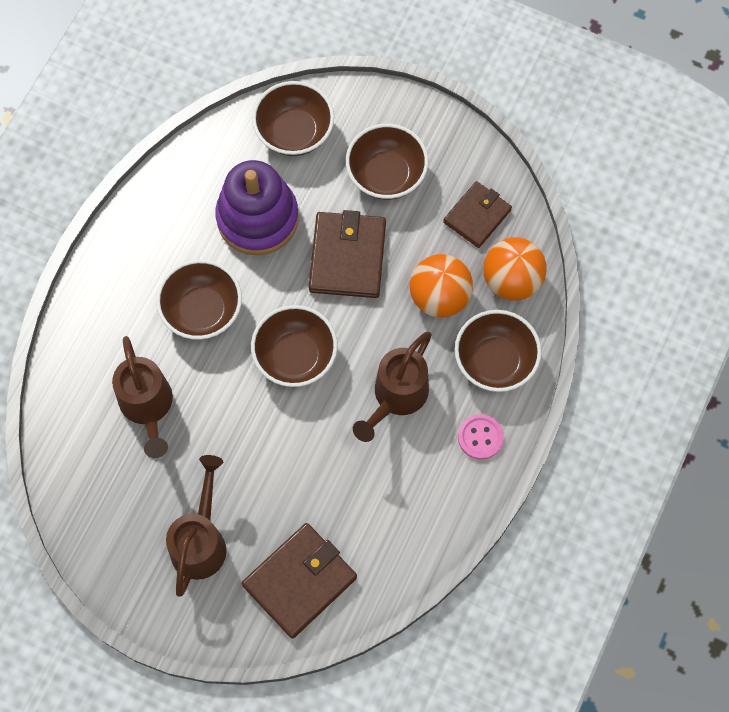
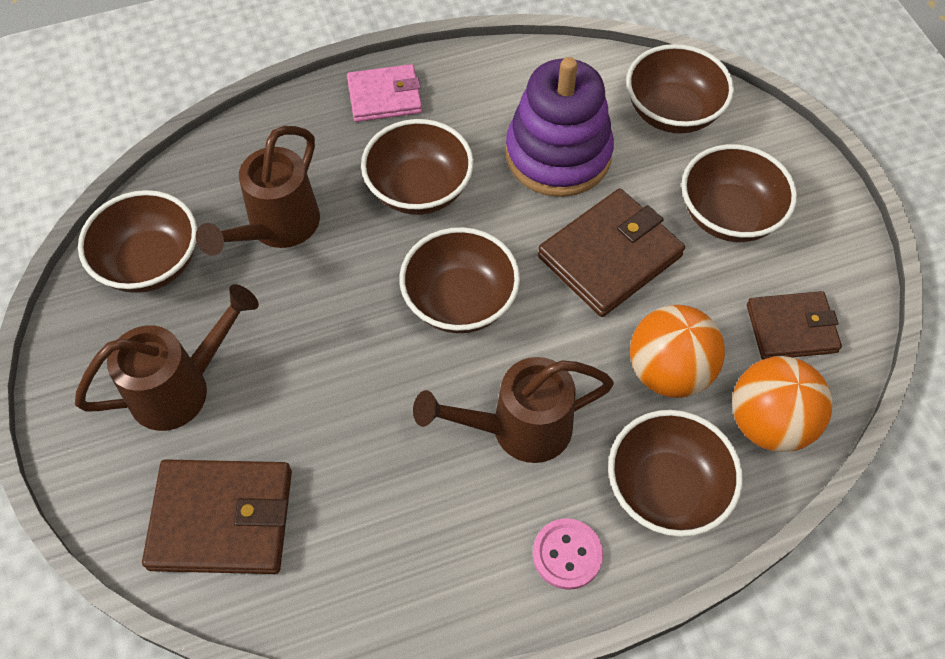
camera: 45 degrees right, 10 degrees down
(100, 493) = (150, 263): none -> brown bowl
(116, 269) = (384, 97): none -> pink wallet

